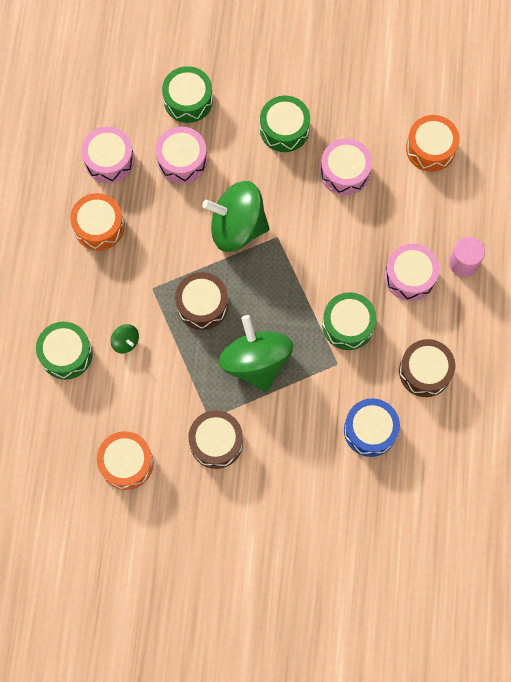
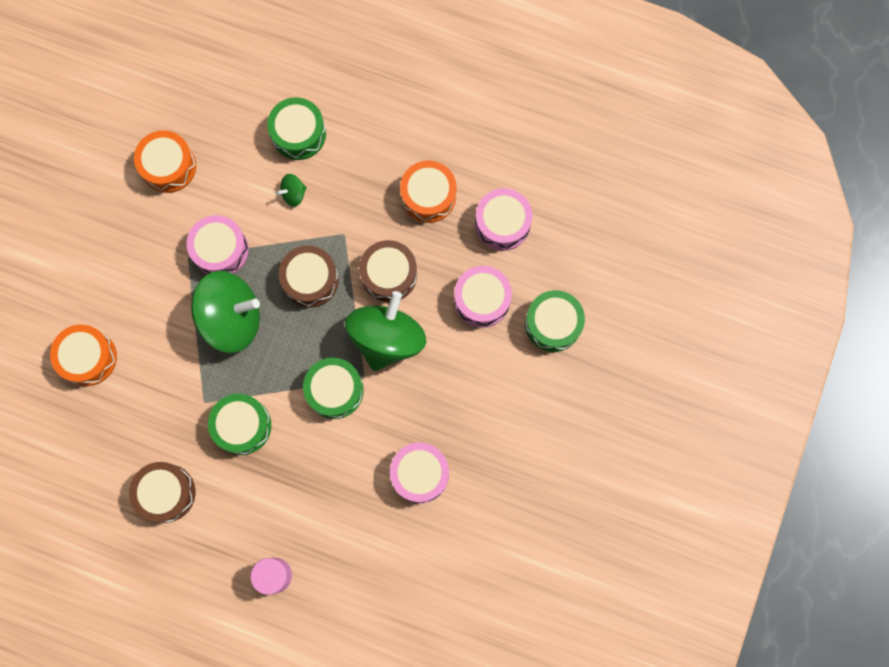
camera: 105 degrees right, 5 degrees up
(216, 442) = (161, 257): brown drum -> brown drum (389, 274)
(284, 129) = (490, 421): green drum -> green drum (335, 390)
(370, 430) = (122, 416): blue drum -> none
(410, 276) = (276, 510): pink drum -> pink drum (220, 250)
(430, 148) = (422, 581): orange drum -> orange drum (88, 358)

